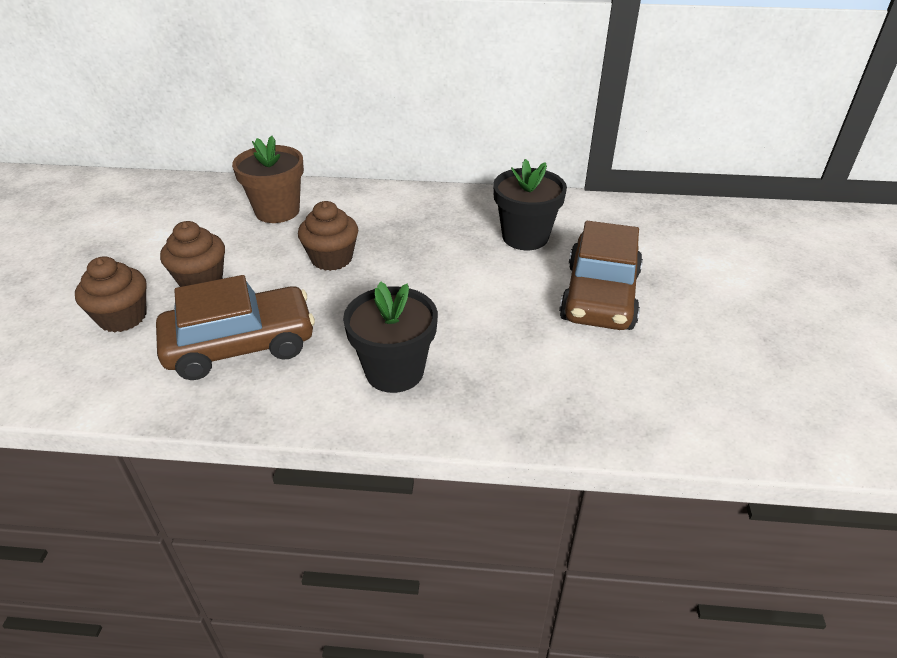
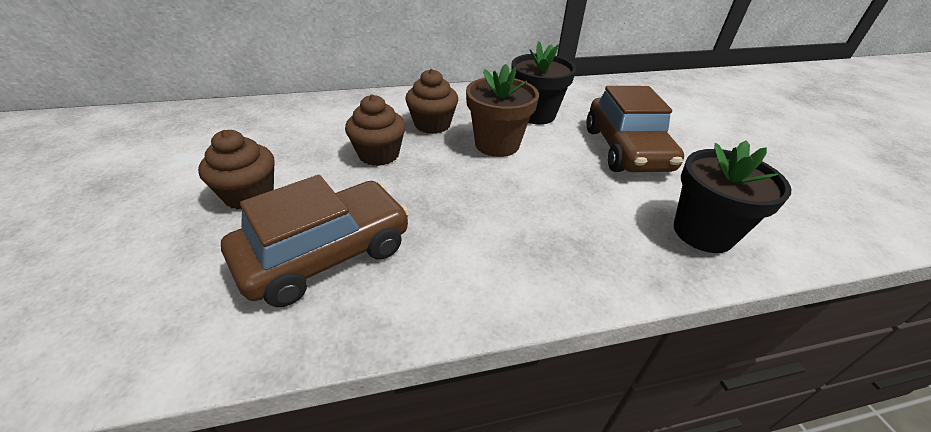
camera: 20 degrees left, 0 degrees up
(122, 317) = (166, 251): brown cupcake -> brown cupcake (432, 124)
(277, 211) = (303, 122): brown flower pot -> brown flower pot (497, 144)
(394, 371) = (502, 247): black flower pot -> black flower pot (703, 232)

